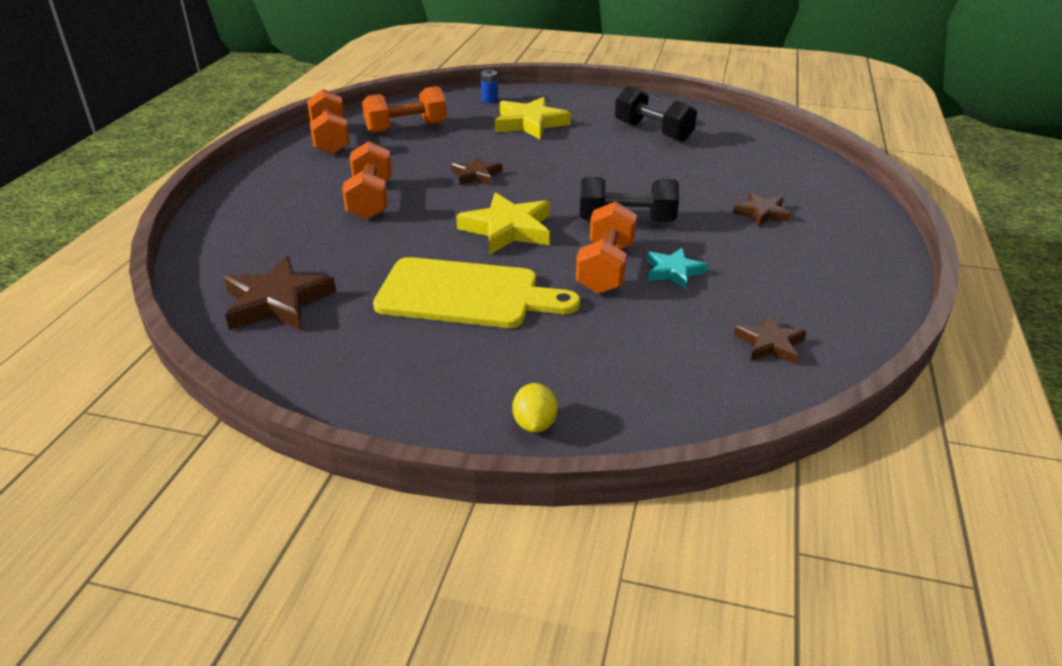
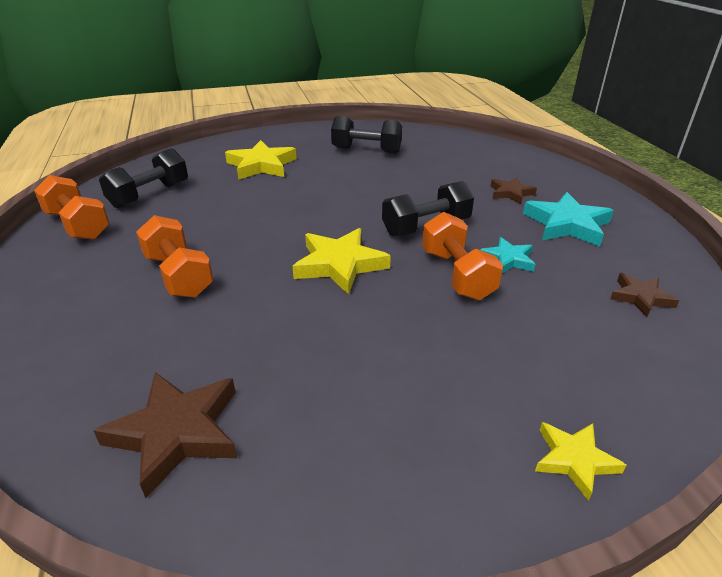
camera: 30 degrees left, 0 degrees up
(406, 128) = (149, 195): orange dumbbell -> black dumbbell
(466, 295) = (369, 344): yellow cutting board -> none
(476, 175) = (260, 222): brown star -> none
(489, 100) = (206, 153): blue battery -> none
(535, 424) = (574, 460): yellow lemon -> yellow star
(784, 260) = (567, 224): none -> turquoise star

